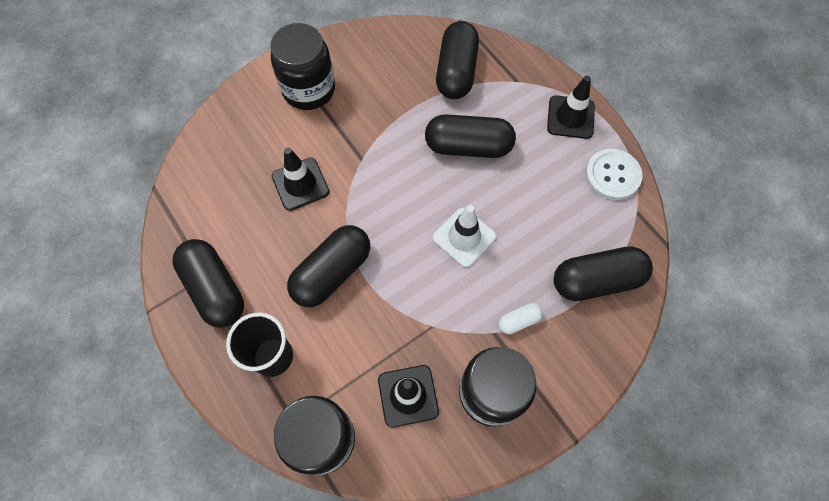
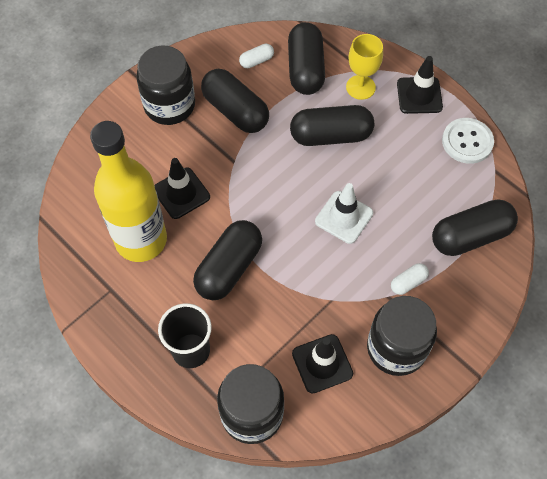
camera: 10 degrees left, 5 degrees down
(214, 289) = (122, 300): black capsule -> black capsule (235, 111)
(248, 227) = (141, 240): none -> yellow bottle
(407, 56) = (256, 61): none -> white capsule
(510, 99) = (360, 87): none -> yellow goblet

